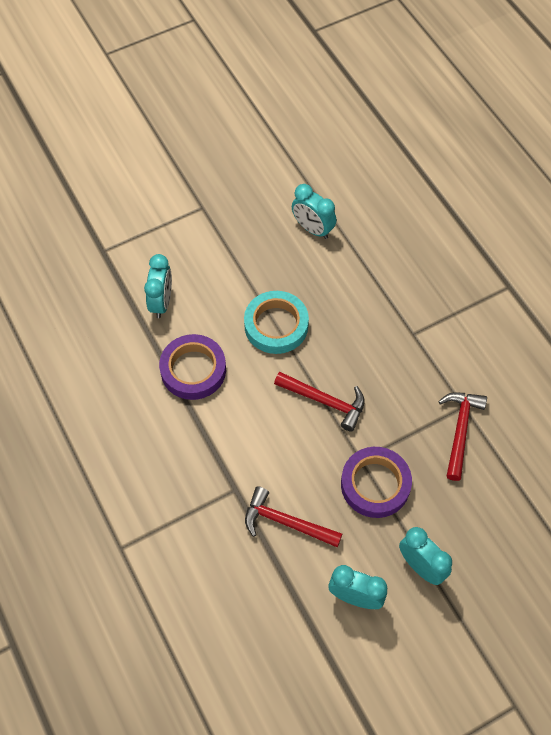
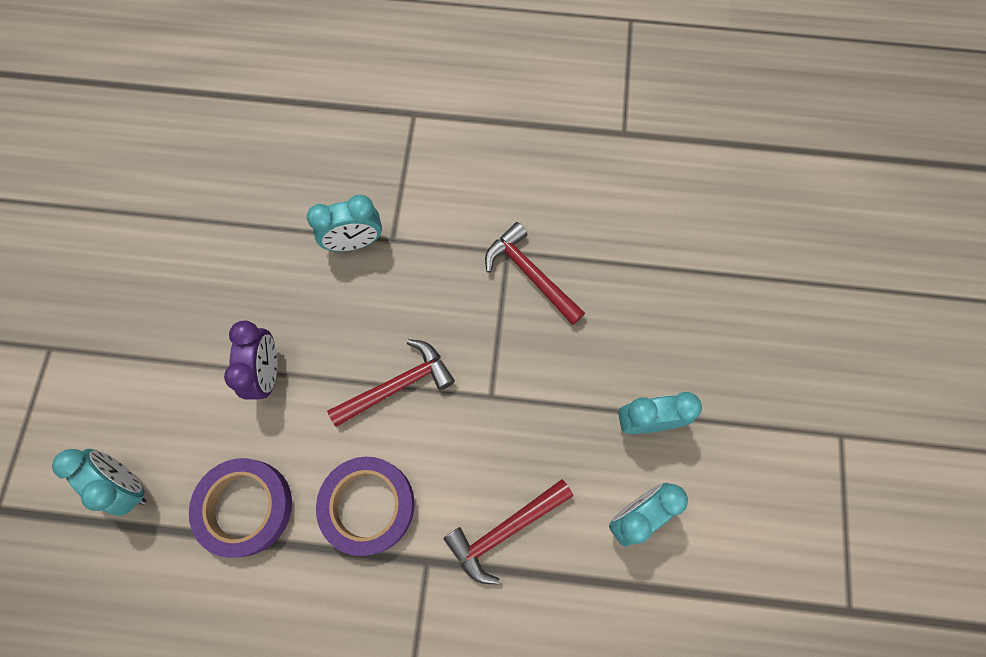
camera: 55 degrees left, 10 degrees up
(276, 325) = (267, 372): turquoise tape -> purple clock
(313, 229) = (186, 248): turquoise clock -> turquoise clock (355, 242)
(375, 484) = (528, 402): purple tape -> purple tape (368, 505)

